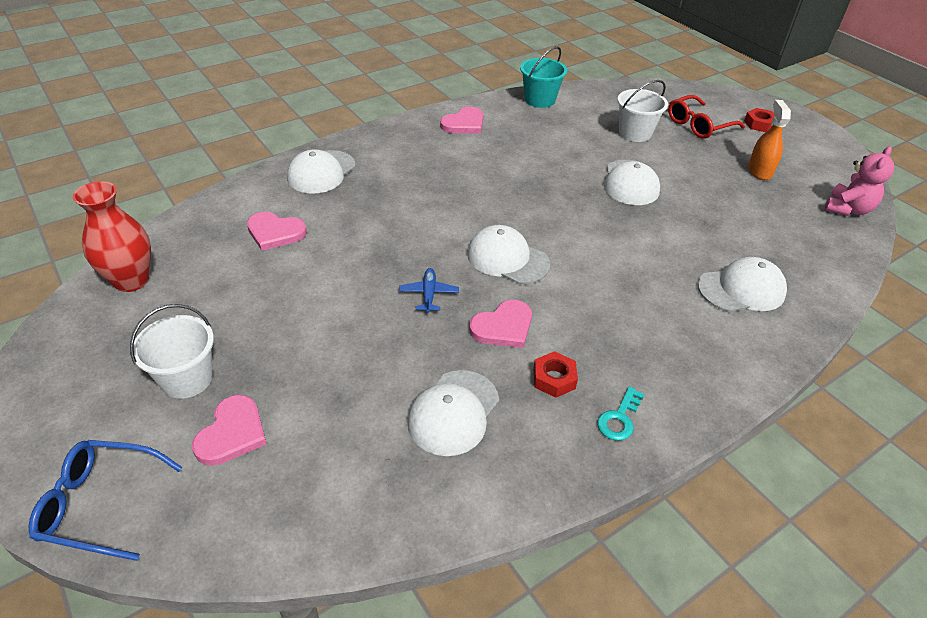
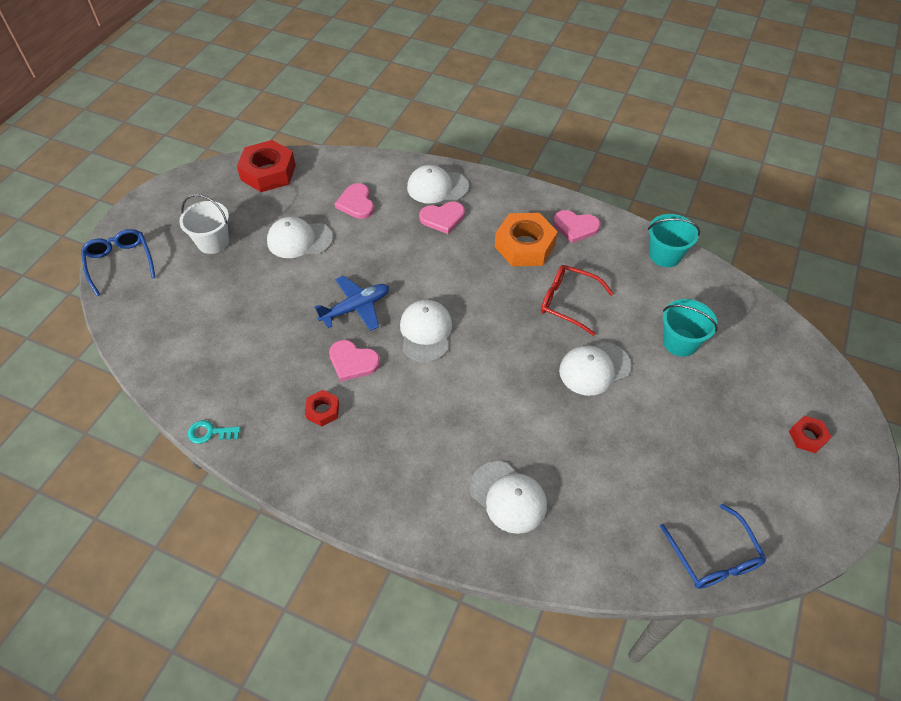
camera: 60 degrees right, 10 degrees up
(131, 280) = (268, 172): red vase -> red nut
(232, 433) = (188, 283): pink heart -> pink heart (442, 218)
(429, 294) = (356, 308): blue plane -> blue plane, size x1.65
(453, 412) = (261, 371): white cap -> white cap (299, 240)
(457, 157) = (525, 246): none -> orange nut
(619, 418) = (310, 462): turquoise key -> turquoise key (210, 433)
(635, 133) = (680, 342): white bucket -> turquoise bucket
(699, 125) = (748, 386): red glasses -> red glasses (568, 302)
(760, 170) = (712, 461): orange spray bottle -> none
(847, 209) = (713, 556): pink teddy bear -> blue glasses

